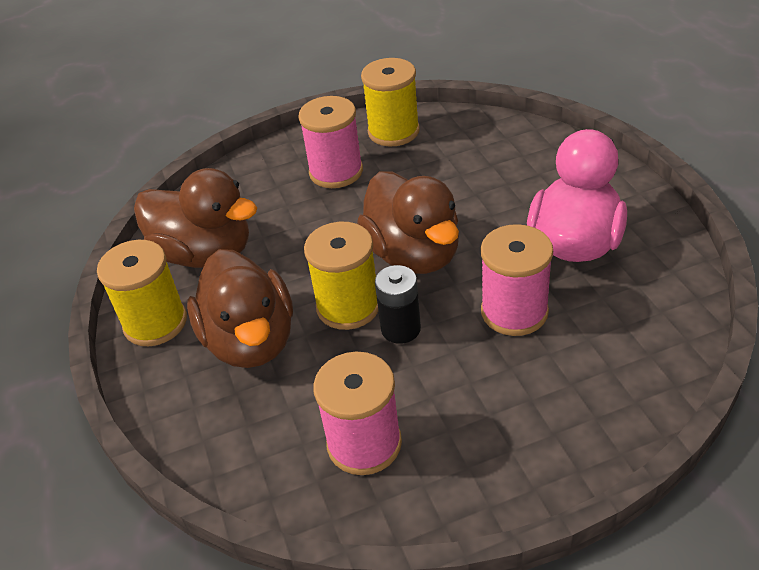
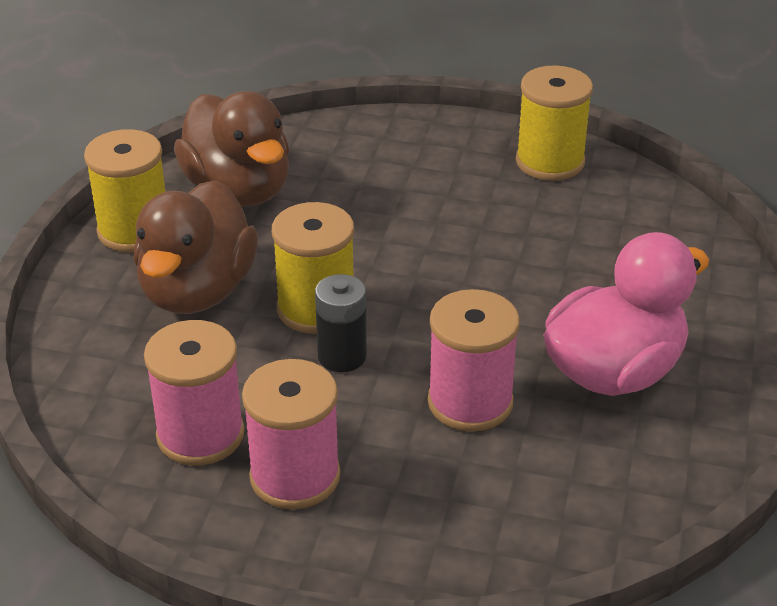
camera: 30 degrees right, 5 degrees down
(336, 172) = (444, 174): pink spool -> pink spool (295, 476)
(413, 254) = (432, 294): brown duck -> none

